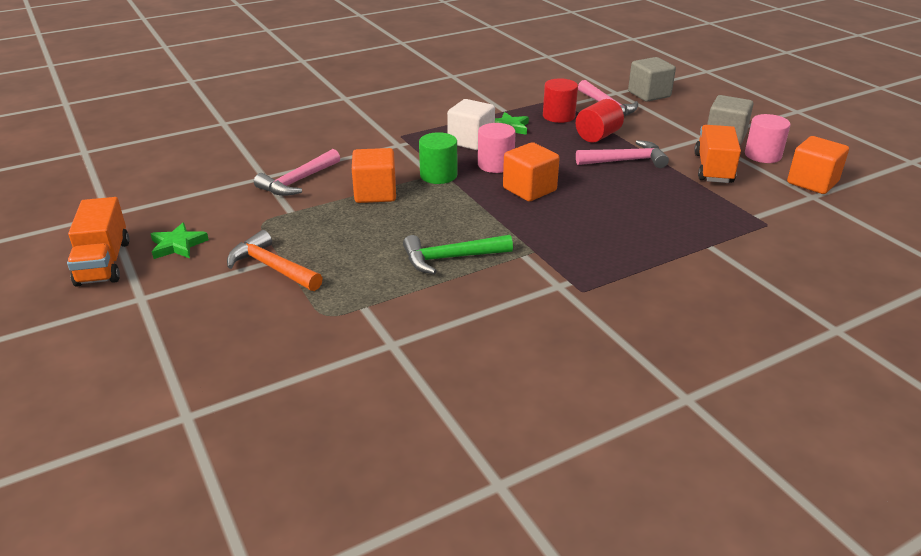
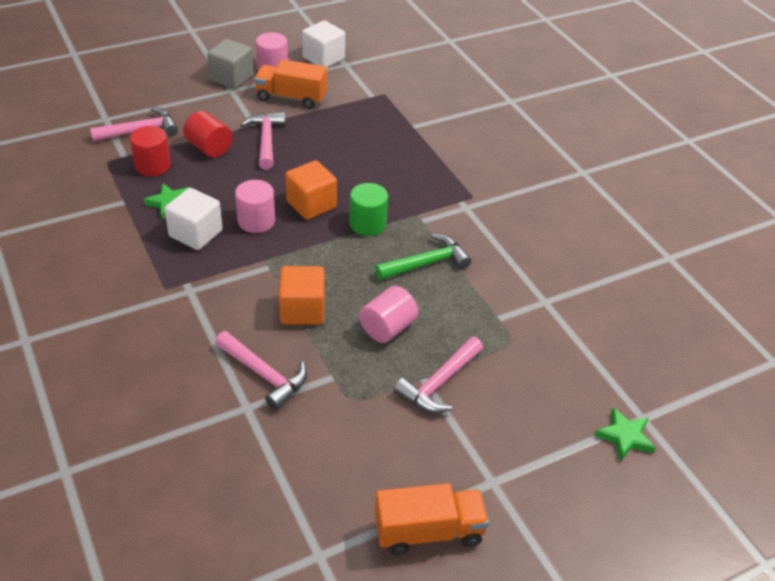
camera: 90 degrees left, 10 degrees up
(178, 245) = (395, 467): green star -> green star (624, 436)
(272, 267) = (439, 383): orange hammer -> pink hammer
(350, 237) = (387, 328): none -> pink cylinder
(438, 175) = (271, 262): green cylinder -> green cylinder (367, 224)
(450, 258) = (426, 263): green hammer -> green hammer turned 105 degrees counterclockwise
(649, 94) = (119, 99): grey cube -> none
(812, 182) = (323, 58): orange cube -> white cube

